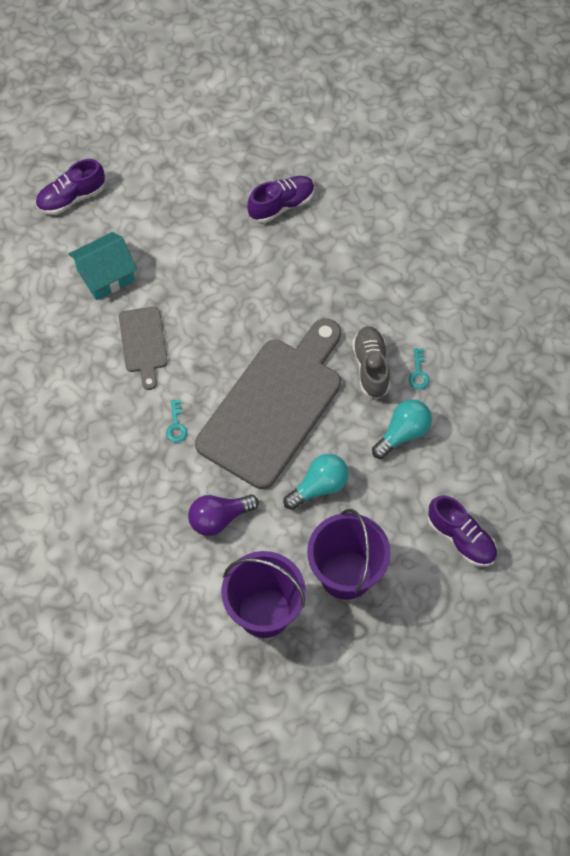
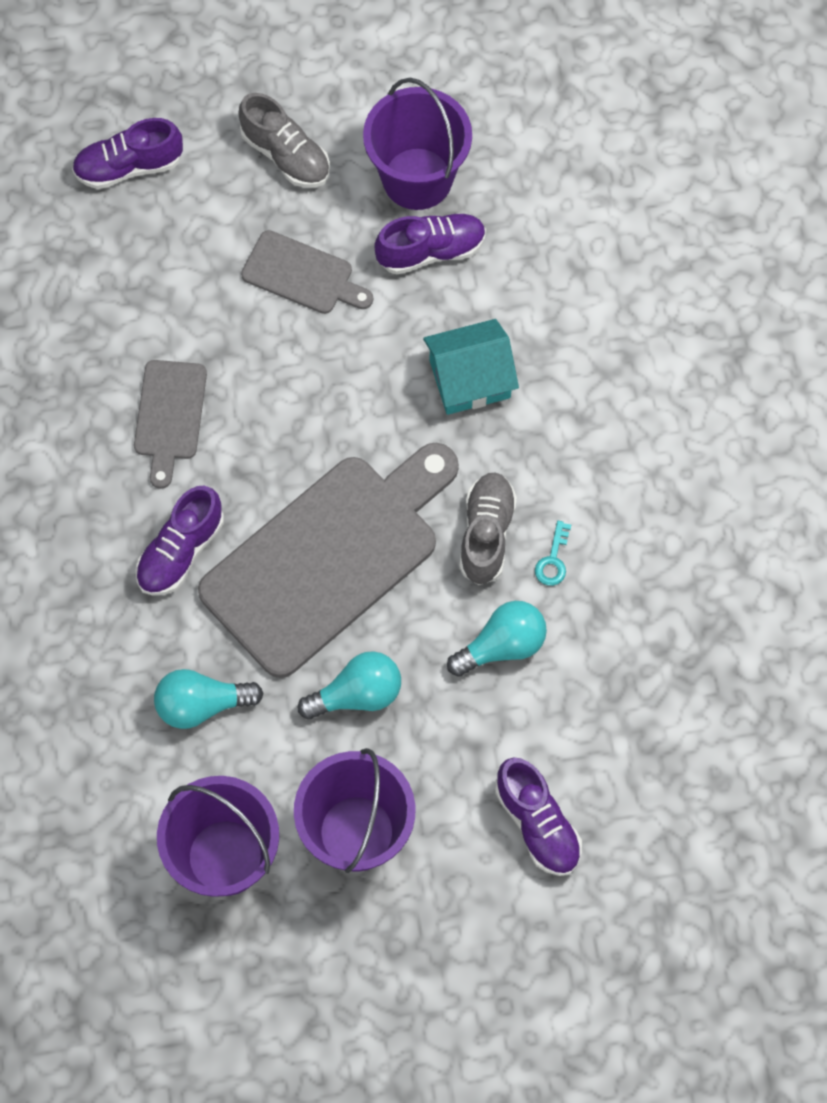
camera: 15 degrees right, 5 degrees up
(105, 275) = (145, 298): turquoise house -> turquoise house (469, 379)
(171, 169) = (286, 155): none -> grey shoe
(176, 425) = (181, 551): turquoise key -> purple shoe
(203, 238) = (302, 275): none -> grey cutting board
(219, 518) = (202, 705): purple light bulb -> turquoise light bulb
(259, 164) = (417, 178): none -> purple bucket

